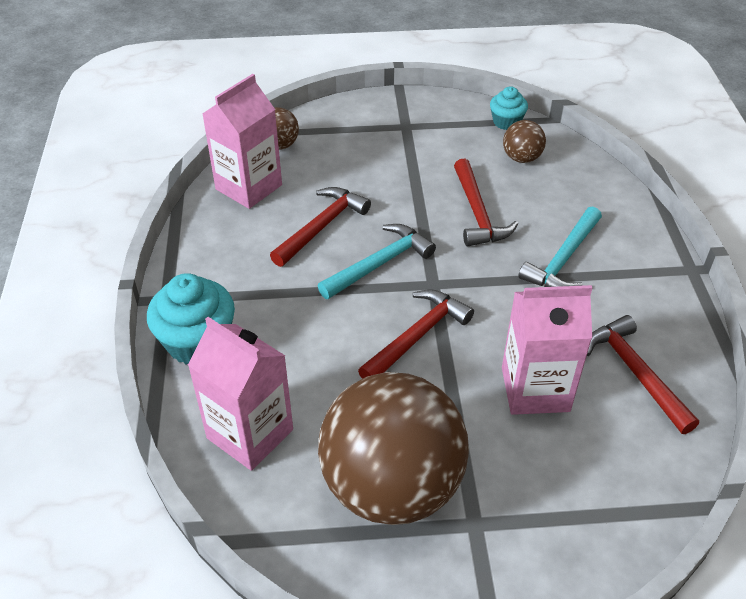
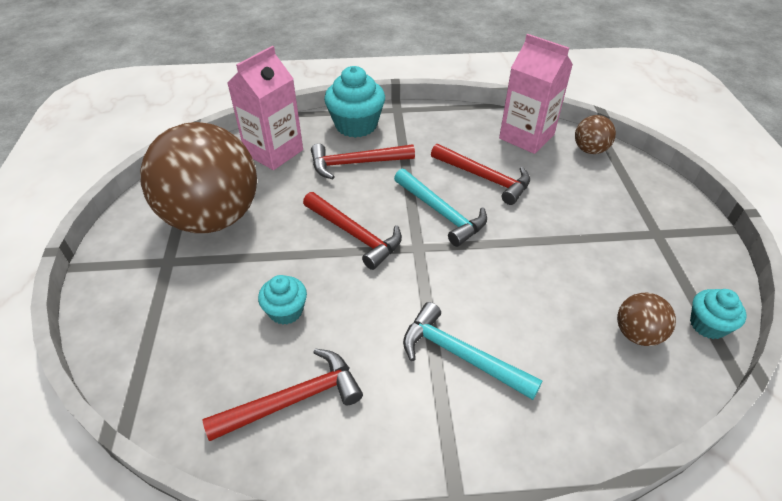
camera: 90 degrees right, 0 degrees up
(477, 213) = (524, 285): red hammer -> red hammer (356, 163)
(535, 389) = (286, 311): pink carton -> turquoise cupcake

